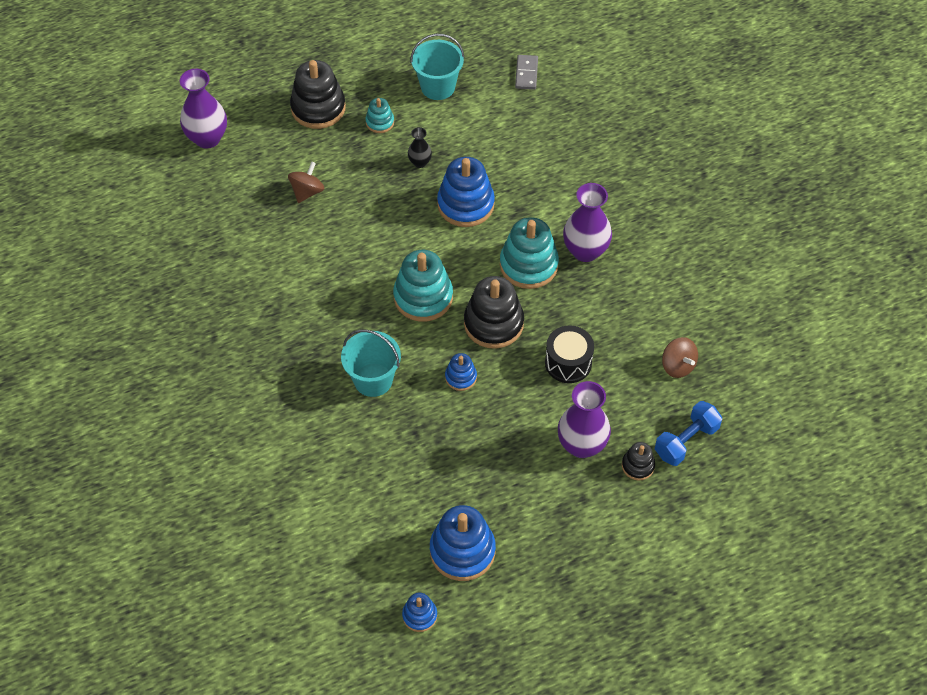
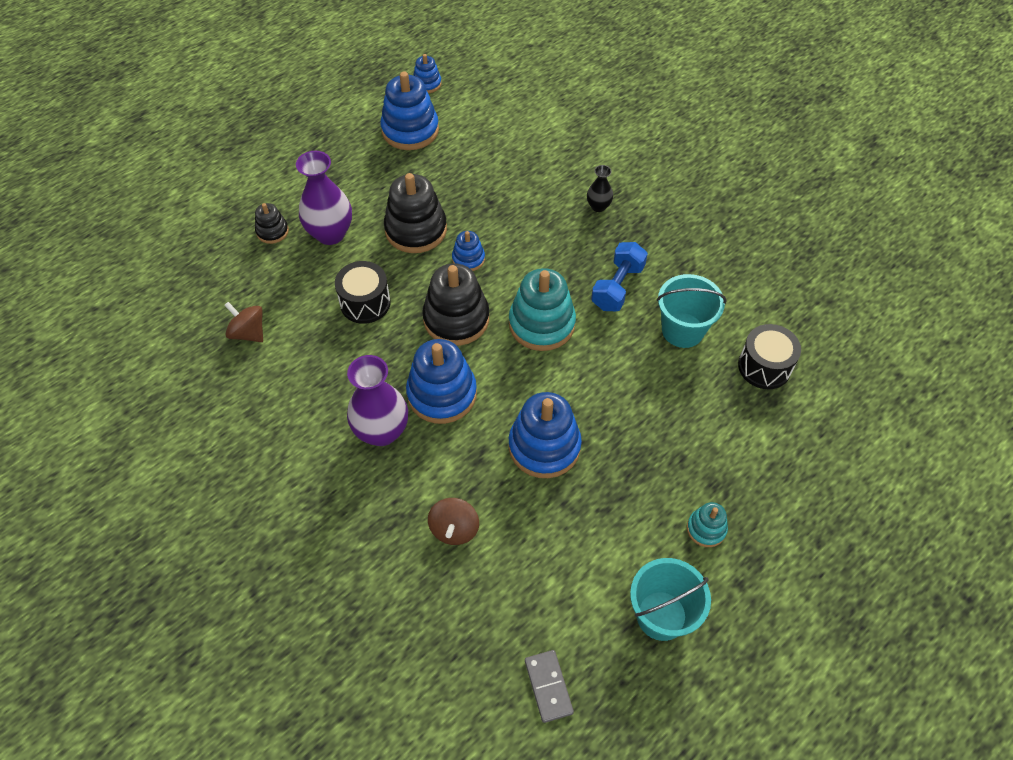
camera: 160 degrees right, 0 degrees up
(207, 138) = (893, 434): purple vase -> none
(265, 210) = (764, 366): none -> black drum
(307, 192) = (734, 403): brown spinning top -> brown spinning top (454, 529)
(318, 108) = (795, 524): black stacking toy -> black stacking toy (416, 230)
(373, 380) = (551, 233): turquoise bucket -> turquoise bucket (682, 330)
(420, 162) = (626, 486): black vase -> black vase (598, 206)
(528, 265) = (442, 394): turquoise stacking toy -> blue stacking toy
(686, 441) = (229, 265): blue dumbbell -> blue dumbbell (617, 287)

